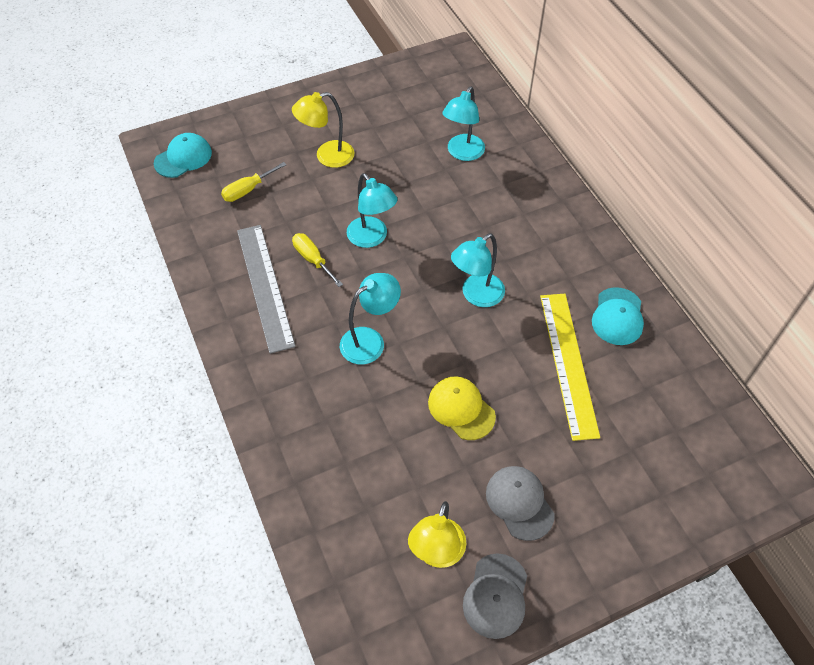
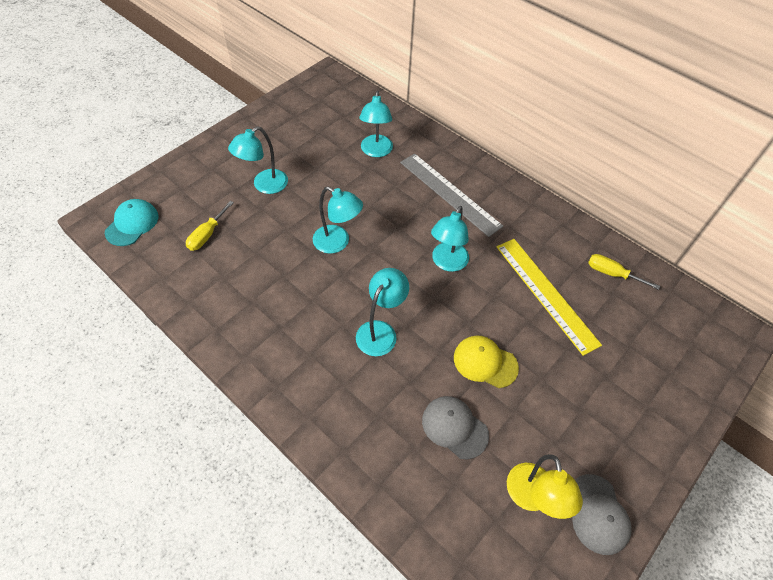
camera: 25 degrees left, 0 degrees up
(264, 286) = (264, 315): grey ruler -> grey ruler (449, 193)
(313, 259) = (296, 277): yellow screwdriver -> yellow screwdriver (612, 273)
(327, 156) = (264, 185): yellow lamp -> turquoise lamp
(519, 503) = (572, 424): grey cap -> grey cap (454, 427)
(617, 316) = (561, 244): turquoise cap -> none

